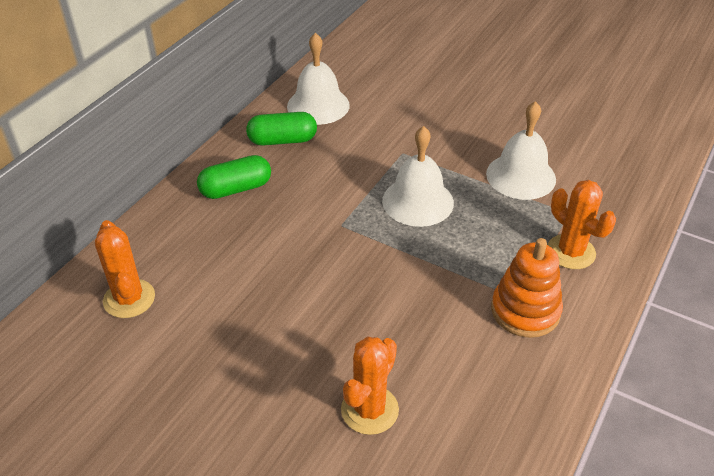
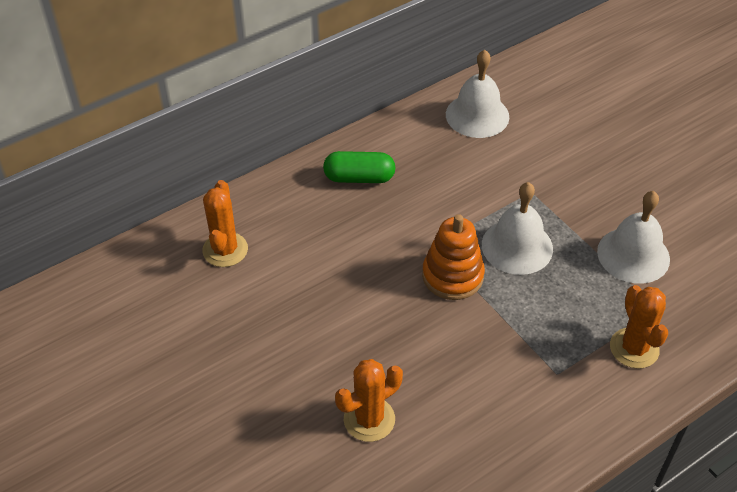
camera: 25 degrees right, 5 degrees up
(282, 140) = (425, 142): green capsule -> none
(525, 311) = (554, 387): orange stacking toy -> orange stacking toy (452, 276)

